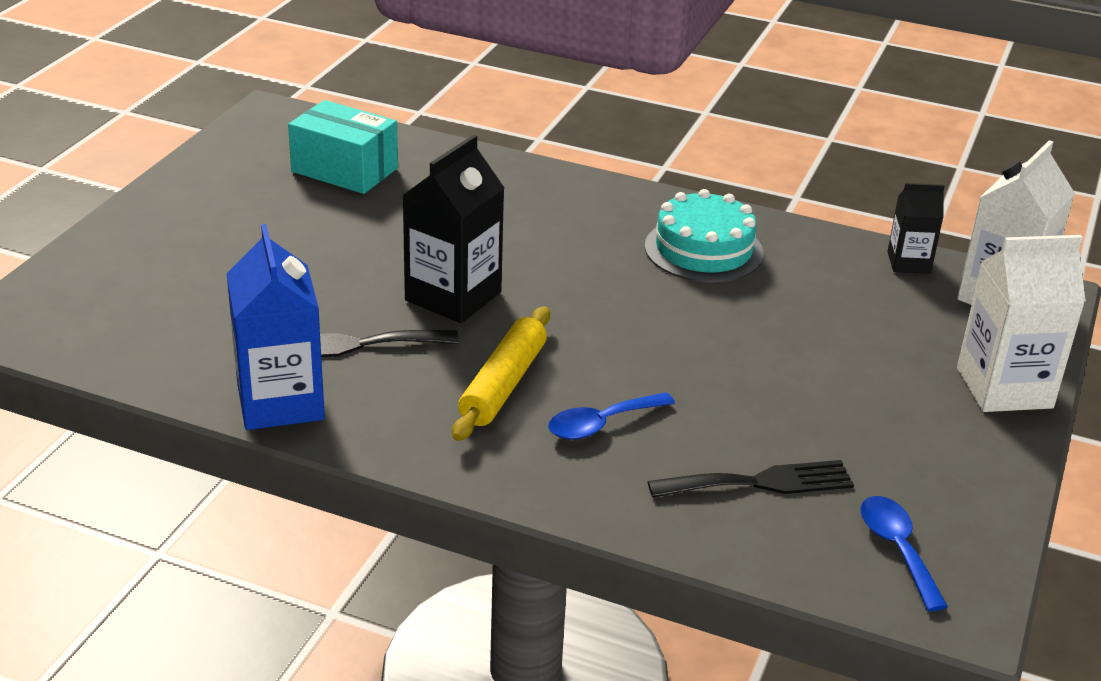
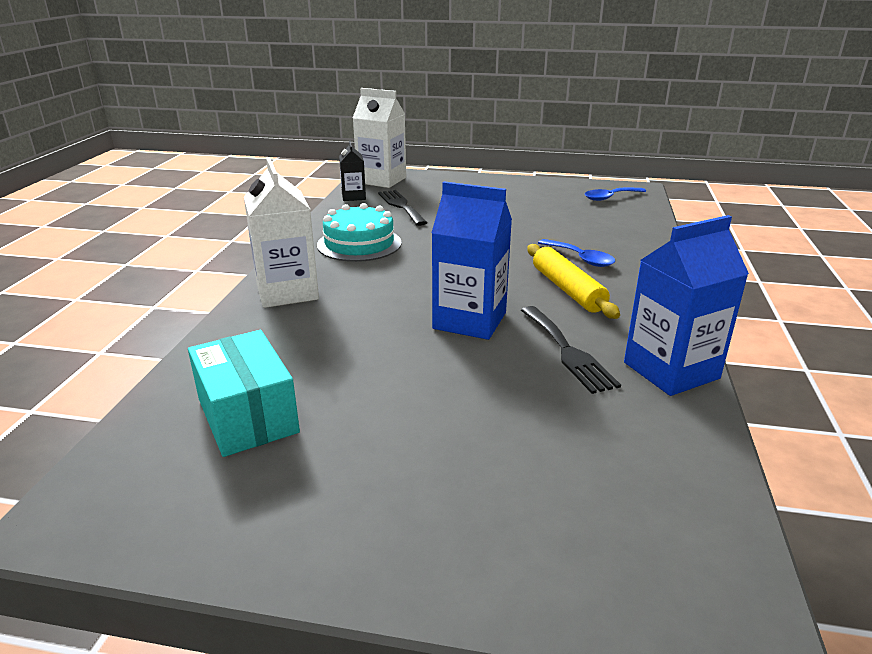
camera: 100 degrees left, 5 degrees down
(344, 170) = (247, 415): turquoise box -> turquoise box turned 45 degrees counterclockwise
(453, 296) = (469, 320): black carton -> blue carton
(503, 385) = (568, 289): yellow rolling pin -> yellow rolling pin turned 60 degrees clockwise
(760, 483) = (592, 221): black fork -> black fork (401, 206)
(1004, 388) = (466, 181): white carton -> white carton (287, 292)

